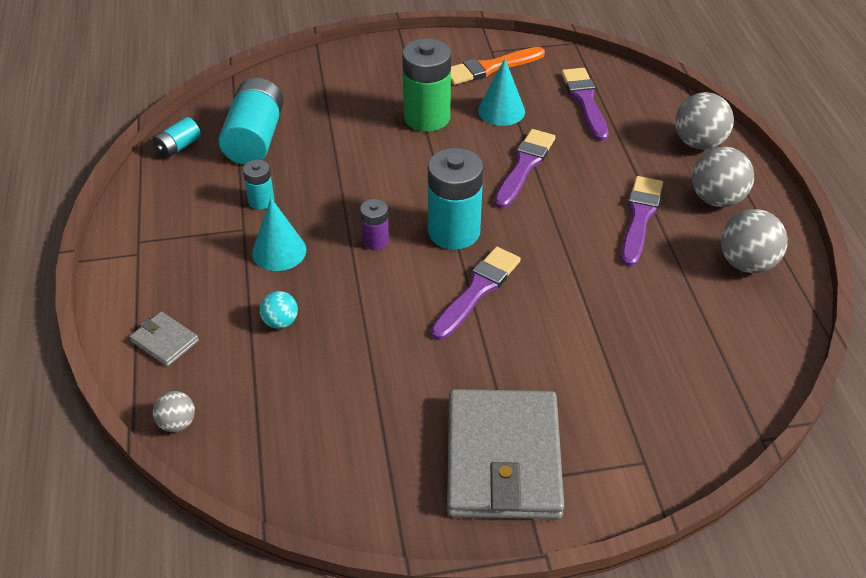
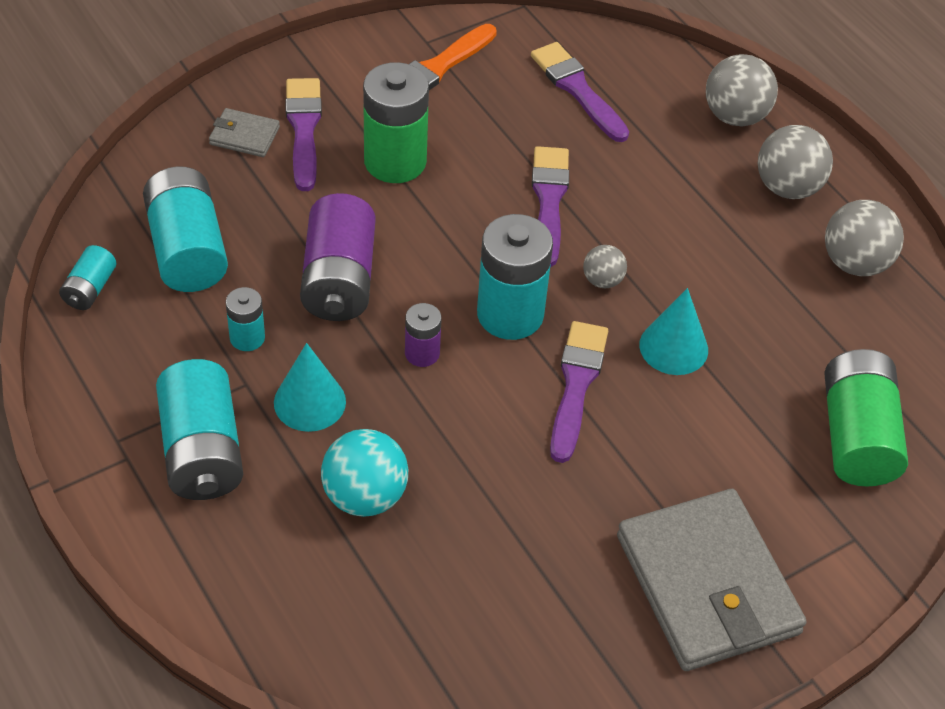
camera: 25 degrees left, 5 degrees up
(165, 341) = (235, 566): grey wallet -> grey wallet (244, 136)
(177, 423) = (313, 666): grey ball -> grey ball (602, 280)
(188, 262) = (202, 451): none -> turquoise battery
(280, 322) = (365, 496): turquoise ball -> turquoise ball, size x1.77
(345, 180) = (339, 279): none -> purple battery
(501, 111) = (483, 128): turquoise cone -> turquoise cone (673, 347)
(639, 217) = (714, 235): purple brush -> purple brush (303, 129)
(684, 387) = (856, 436): none -> green battery

